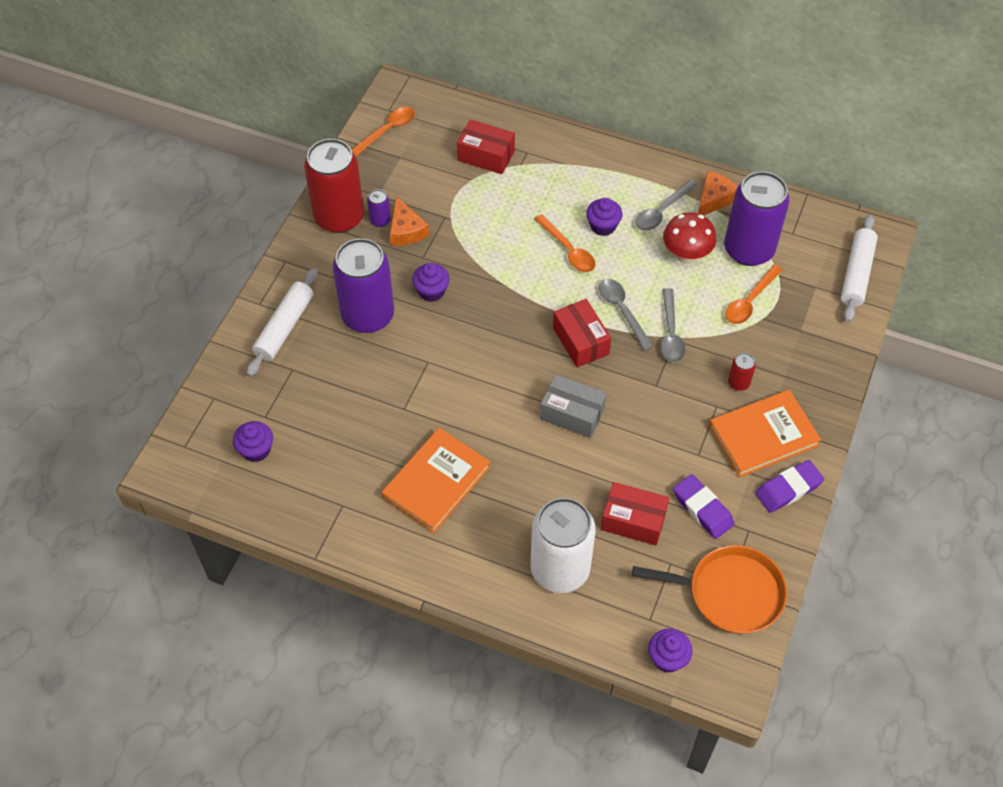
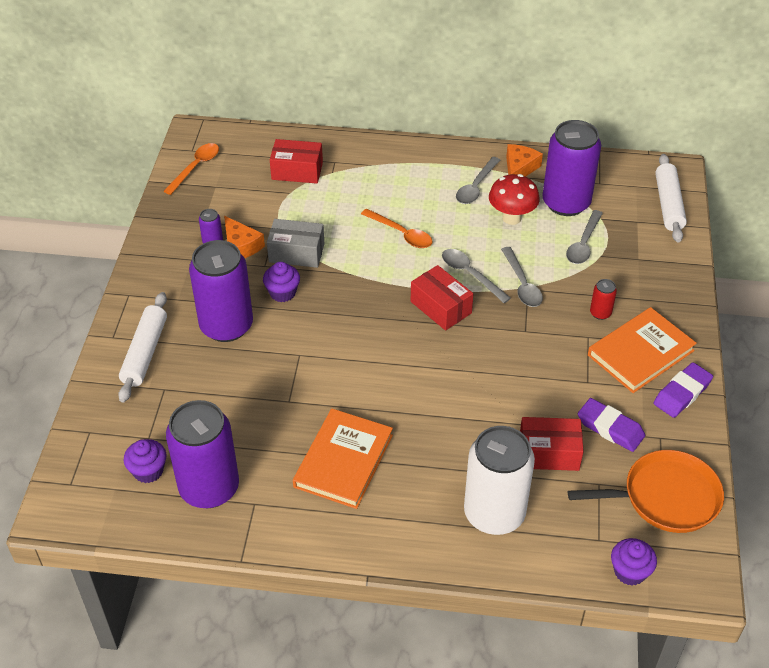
camera: 15 degrees left, 10 degrees down
(306, 480) = (209, 488): none -> purple can
(339, 217) = (171, 247): red can -> none
(572, 414) = (455, 371): grey box -> grey box (296, 253)
(603, 226) = (426, 208): purple cupcake -> none
(749, 301) = (583, 244): orange spoon -> grey spoon

